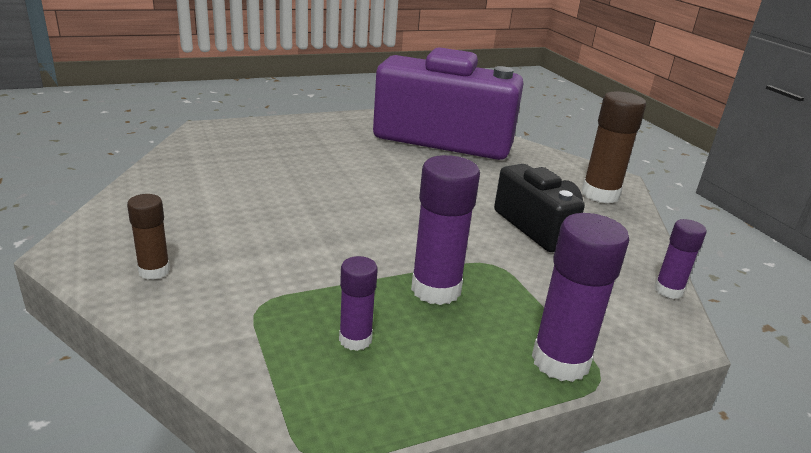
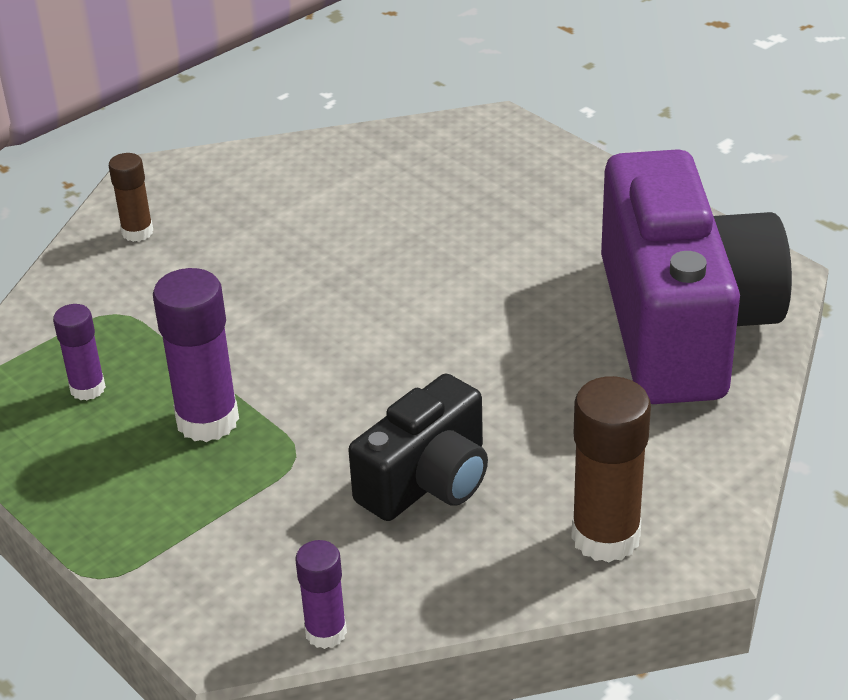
camera: 75 degrees right, 10 degrees up
(560, 361) = (115, 541): purple glue stick -> none

